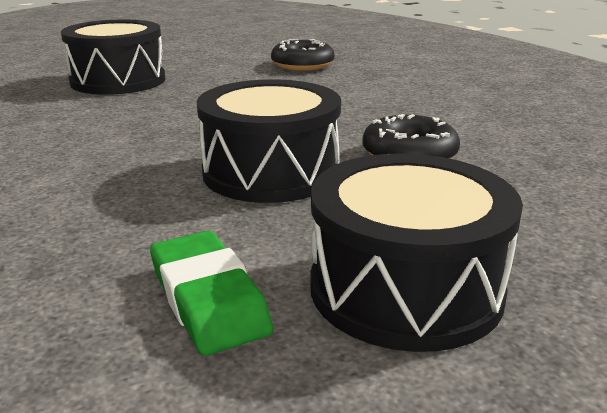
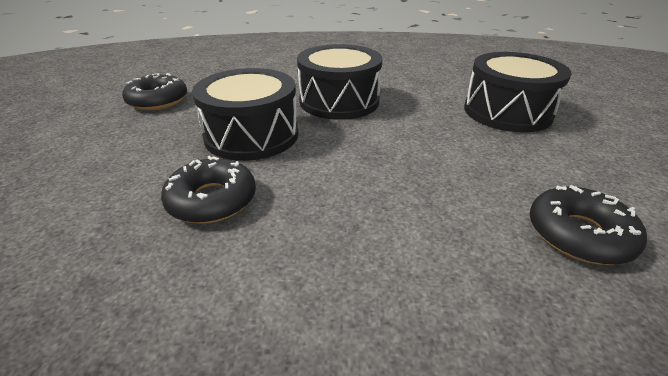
camera: 115 degrees right, 10 degrees up
(208, 299) = (158, 100): green eraser -> black donut
(405, 288) = (92, 138): black drum -> black drum (339, 101)

